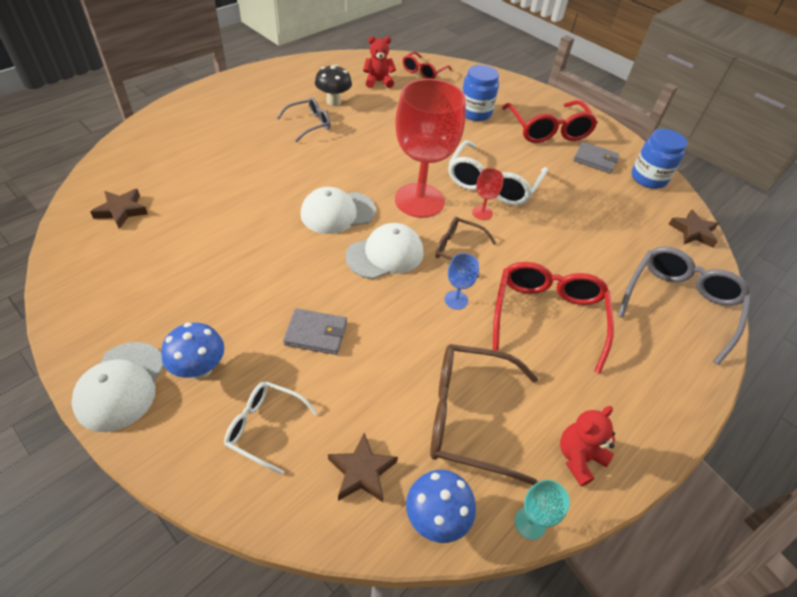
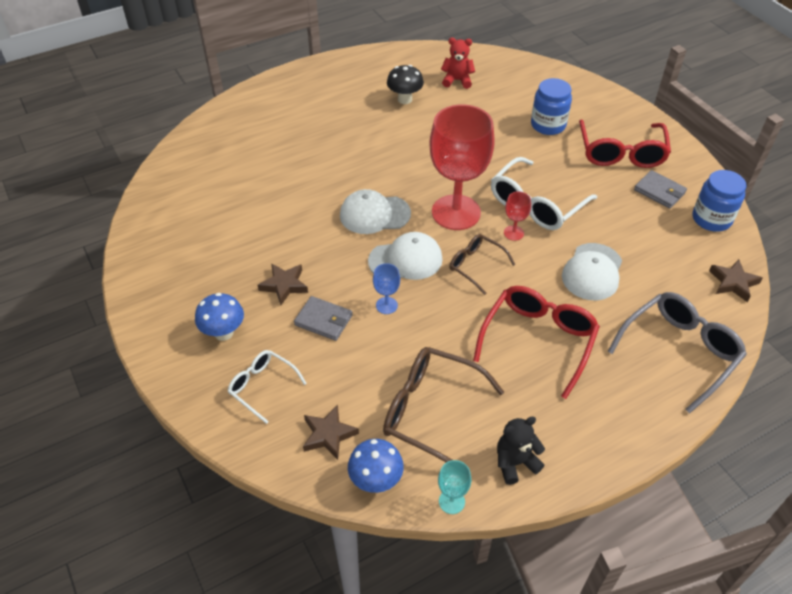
camera: 20 degrees right, 0 degrees up
(121, 211) = (189, 189): brown star -> brown star (284, 285)
(121, 386) = (162, 335): white cap -> white cap (592, 272)
(309, 124) = (374, 122): grey glasses -> none
(424, 72) = (509, 72): red glasses -> none
(456, 300) = (456, 311): blue goblet -> blue goblet (386, 305)
(578, 457) = (515, 463): red teddy bear -> black teddy bear

